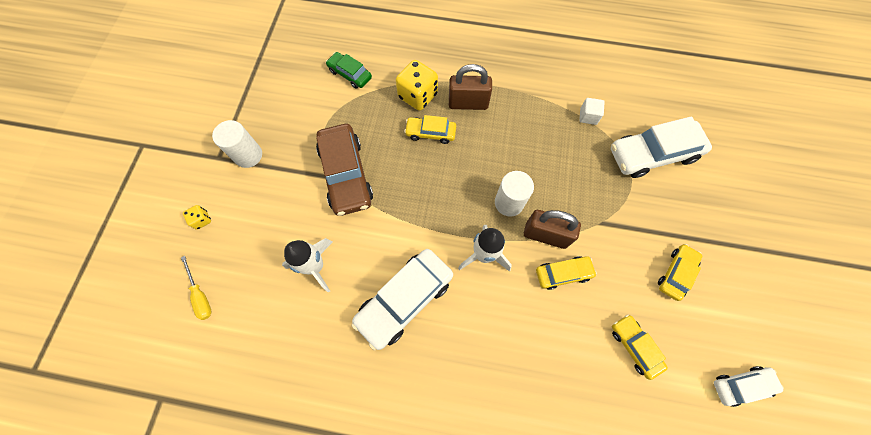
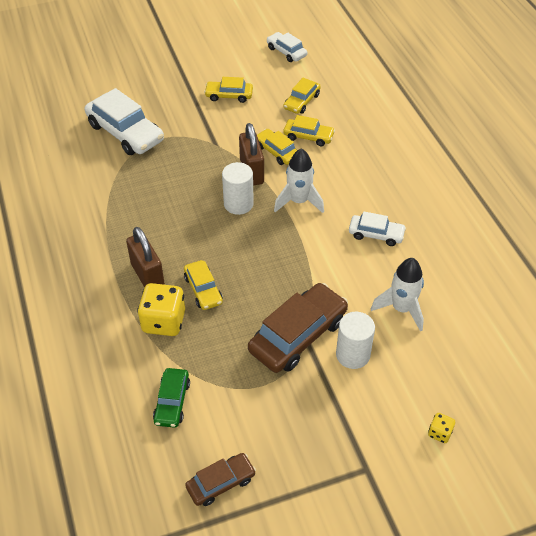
camera: 120 degrees left, 20 degrees down
(200, 295) = (500, 382): yellow screwdriver -> none
(248, 155) = (342, 439): white cylinder -> white cylinder (353, 355)
(276, 75) = (221, 483): none -> brown car
(404, 299) = (376, 234): white car -> white car, size x0.55
(571, 318) = (308, 136): none -> yellow car
(588, 116) = (109, 183): white cube -> none

